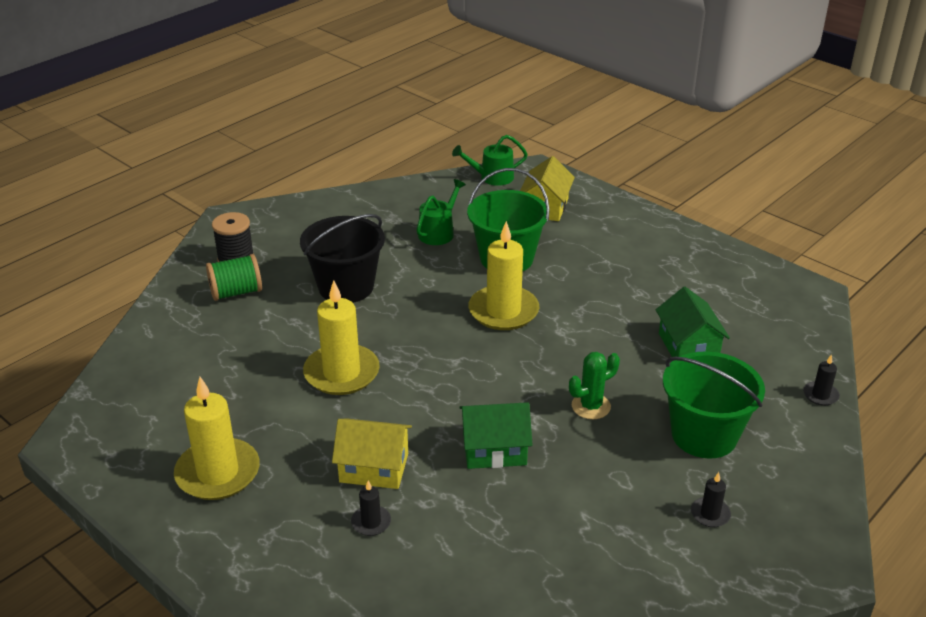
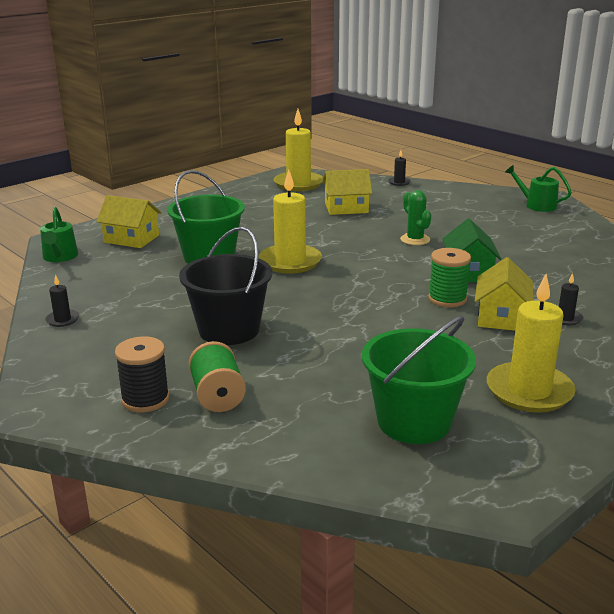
camera: 85 degrees left, 10 degrees down
(341, 373) = (374, 331): yellow candle -> yellow candle (298, 184)
(418, 427) = (447, 299): none -> green spool
(438, 232) = (148, 284): green watering can -> green watering can (537, 205)
(688, 346) = (346, 208): green house -> yellow house
(704, 435) = (441, 212): green bucket -> green bucket (414, 422)
(710, 514) = (515, 217): black candle -> black candle (62, 320)

